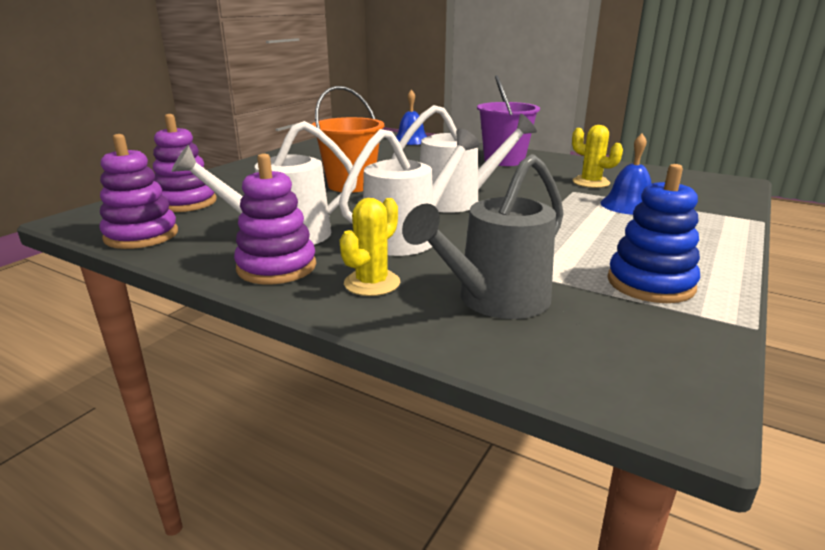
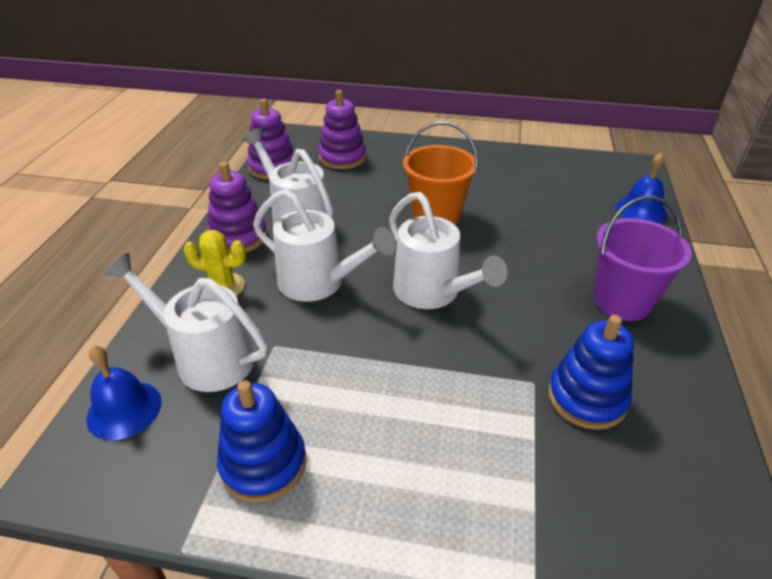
camera: 70 degrees right, 15 degrees up
(494, 301) = (205, 357): grey watering can -> white watering can
(591, 182) = (586, 398): yellow cactus -> blue stacking toy
(628, 205) = (509, 443): blue bell -> blue bell (124, 409)

